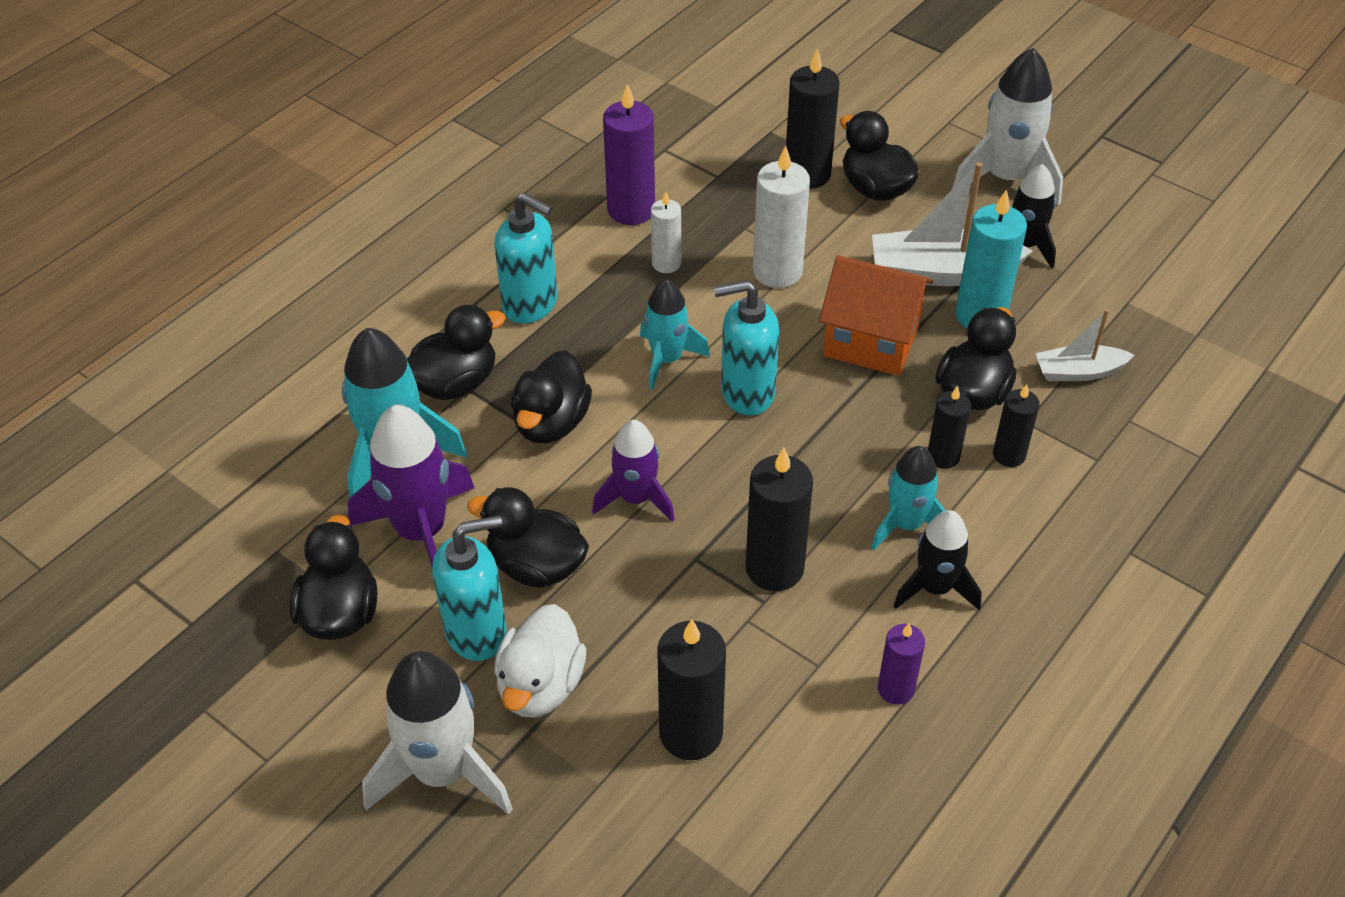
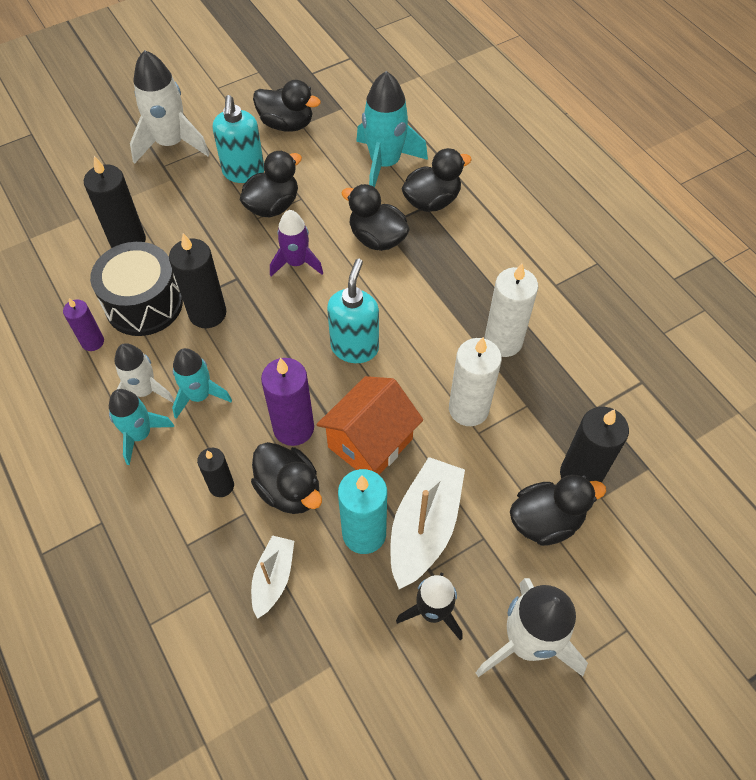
camera: 110 degrees right, 10 degrees up
(421, 531) = (323, 164): purple rocket -> none
(455, 383) = (432, 201): black duck -> black duck turned 105 degrees counterclockwise
(531, 305) = (489, 254): turquoise soap dispenser -> none
(540, 685) = (195, 189): white duck -> none
(631, 210) = (571, 337): purple candle -> purple candle (293, 428)
(666, 263) = (503, 341): white candle -> white candle, size x1.68
(667, 359) = (406, 313): turquoise rocket -> turquoise rocket (140, 434)
(798, 654) = (144, 304): none -> black drum
(935, 588) = (145, 391): black rocket -> white rocket
(943, 456) = (242, 442): black candle -> none

